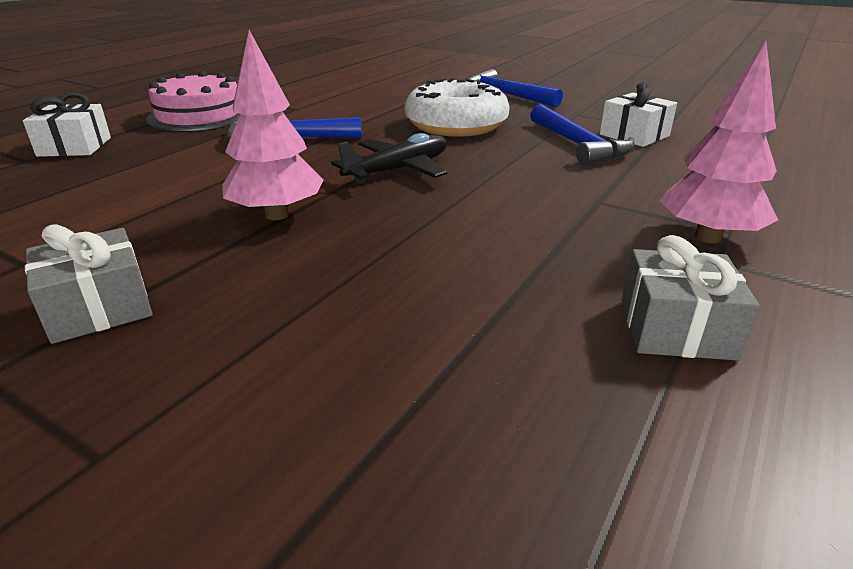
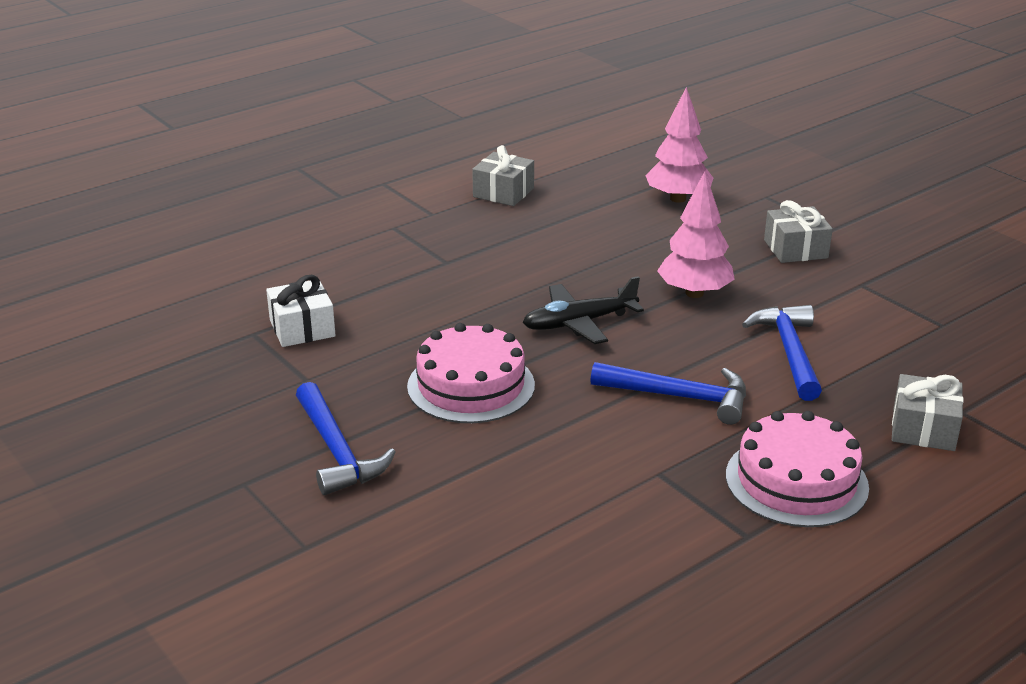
camera: 160 degrees left, 0 degrees up
(75, 147) = (923, 429): white gift -> grey gift
(456, 125) = (471, 385): white donut -> pink cake
(578, 145) = (378, 325): blue hammer -> blue hammer (789, 352)
(707, 237) = (414, 226): pink tree -> pink tree (678, 199)

